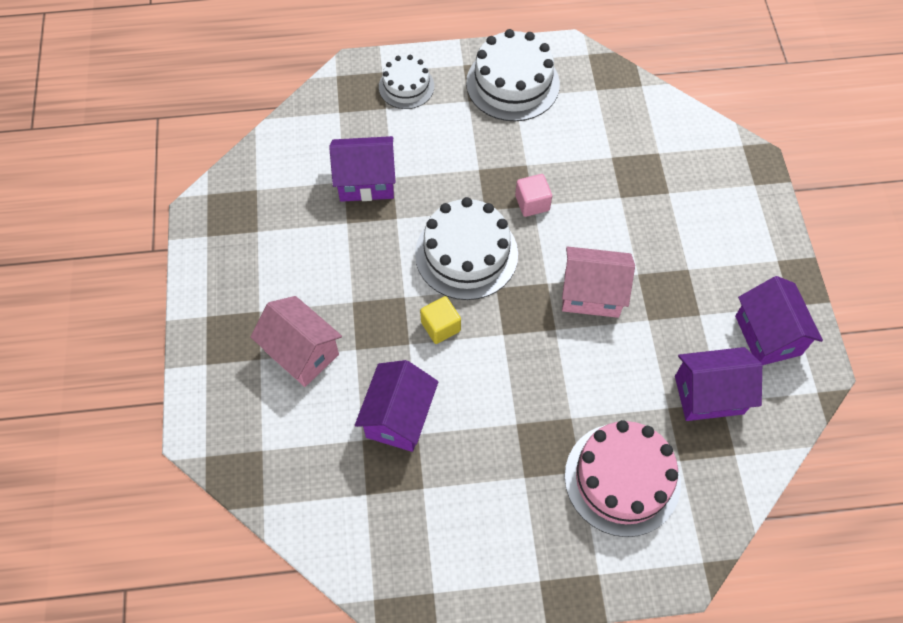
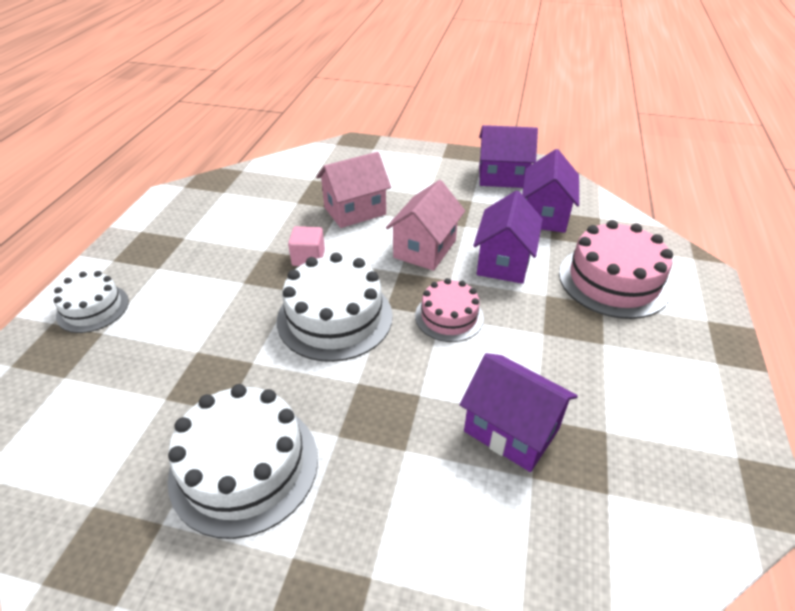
camera: 70 degrees left, 20 degrees down
(302, 352) = (384, 515): pink house -> pink house (355, 211)
(366, 182) = (184, 377): purple house -> purple house (504, 262)
(440, 326) = (410, 361): yellow cube -> none
(505, 341) = (449, 316): none -> pink cake
(512, 83) = (168, 235): white cake -> white cake (244, 466)

